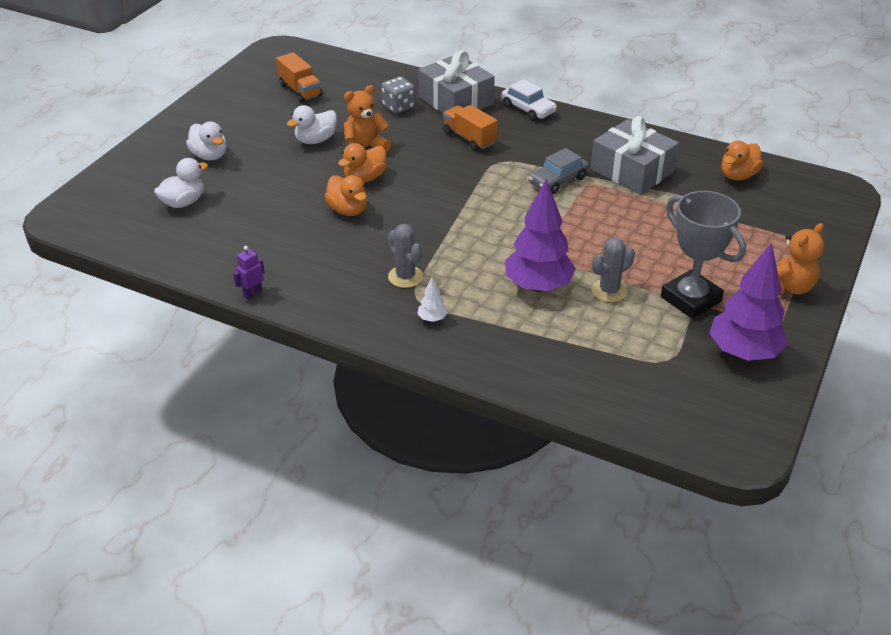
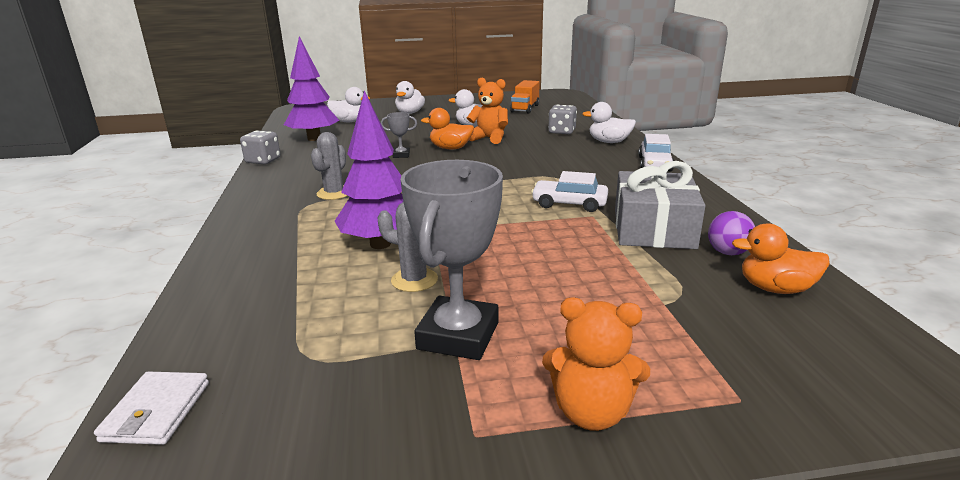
camera: 55 degrees right, 15 degrees down
(252, 293) = (263, 160): purple robot -> grey dice
(348, 210) = (401, 155): orange duck -> grey trophy
(432, 319) = (282, 218): white tree -> none
(455, 101) = (609, 142): grey gift -> white duck
(469, 138) = (566, 159): orange truck -> none
(558, 180) = (569, 204): grey car -> white car
(677, 428) = (156, 411): none -> white wallet
(687, 165) = (727, 252): none -> purple ball
(743, 353) = (377, 418): purple tree -> purple tree (314, 139)

